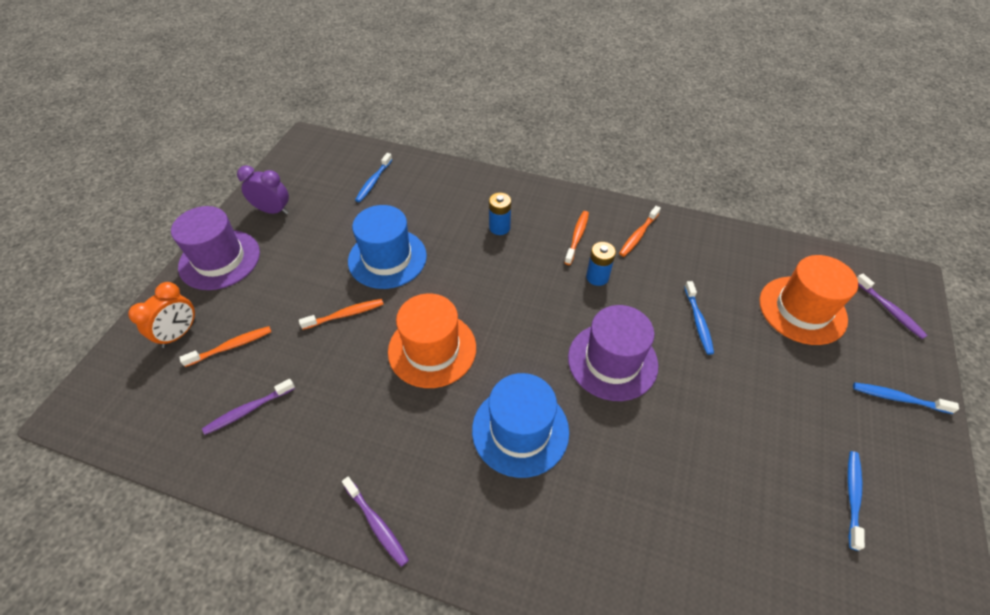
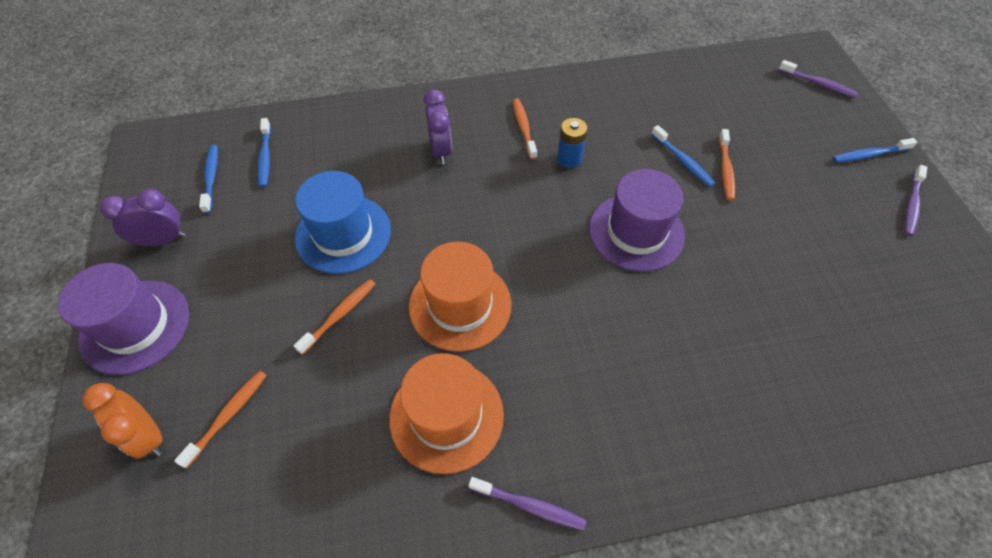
camera: 30 degrees left, 5 degrees up
(179, 334) = (148, 435): orange clock -> orange clock turned 135 degrees clockwise
(248, 410) = (303, 473): purple toothbrush -> purple toothbrush (911, 205)
(499, 227) = (441, 150): blue battery -> purple clock
(520, 430) = (600, 339): blue hat -> none
(638, 235) = (578, 103): orange toothbrush -> orange toothbrush (725, 169)
(802, 310) = (756, 112): orange hat -> orange hat (446, 416)
(852, 497) = (890, 252): blue toothbrush -> blue toothbrush (211, 178)

